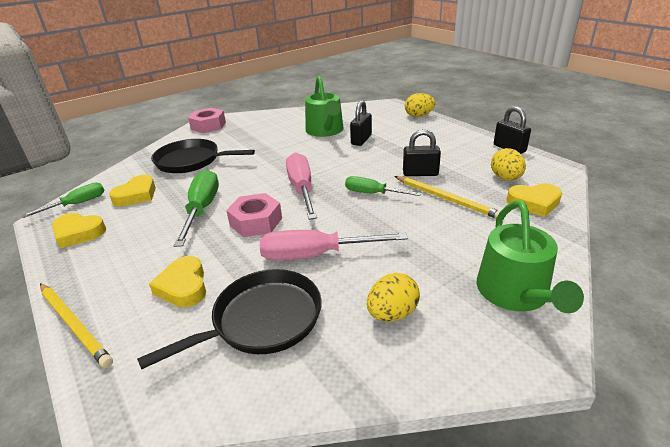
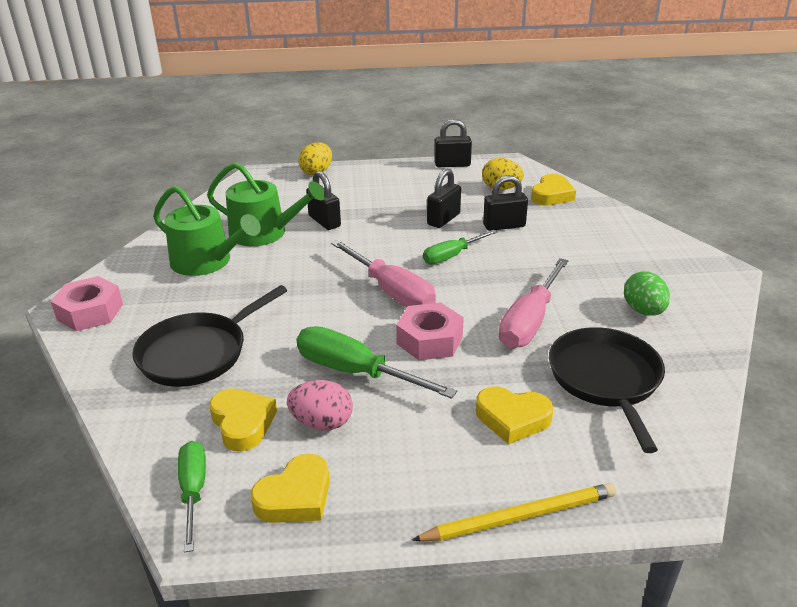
camera: 60 degrees left, 0 degrees up
(146, 217) = (322, 423): none -> pink egg
(302, 189) = (392, 292): pink screwdriver -> pink screwdriver turned 150 degrees counterclockwise
(392, 313) = (643, 311): yellow egg -> green egg
(446, 199) = (504, 226): yellow pencil -> black padlock
(515, 294) = (657, 253): green watering can -> green watering can (207, 262)

